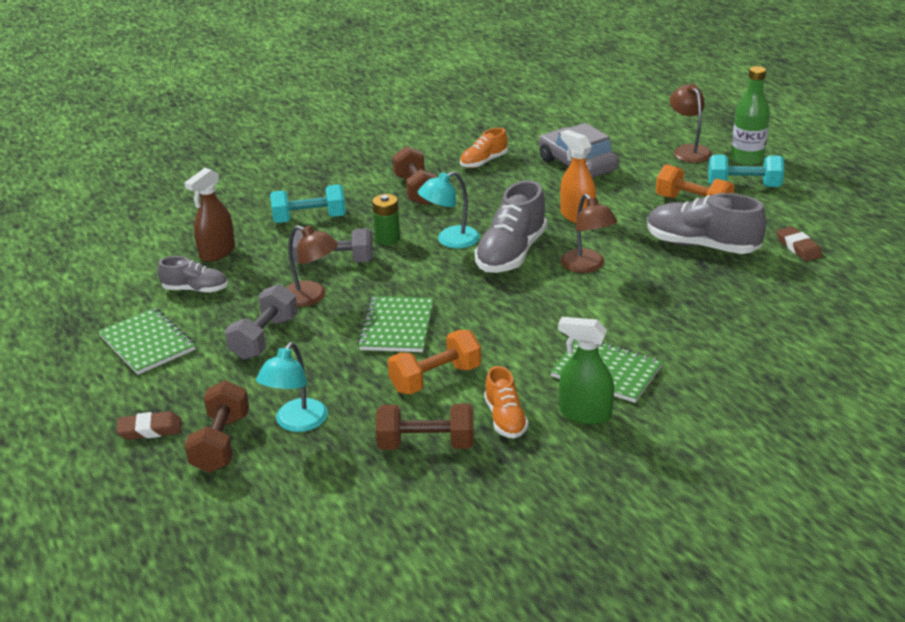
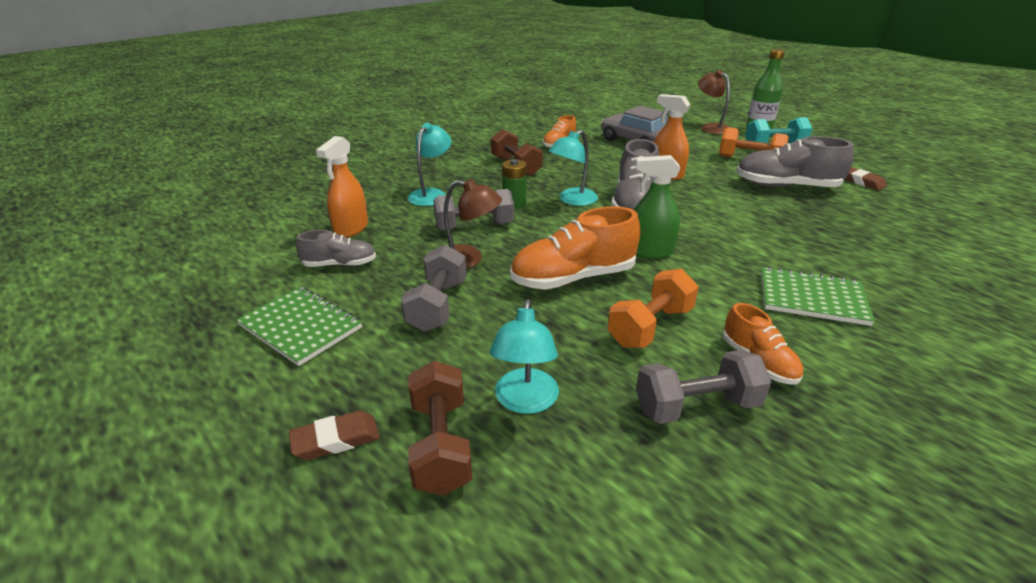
camera: 15 degrees left, 0 degrees up
(217, 252) = (351, 229): brown spray bottle -> orange spray bottle
(309, 219) = (431, 194): turquoise dumbbell -> turquoise lamp
(397, 326) = (573, 278): green notebook -> orange shoe
(426, 444) = (696, 406): brown dumbbell -> grey dumbbell
(585, 414) = (833, 344): green spray bottle -> green spray bottle (649, 251)
(587, 266) = (708, 209): brown lamp -> none

